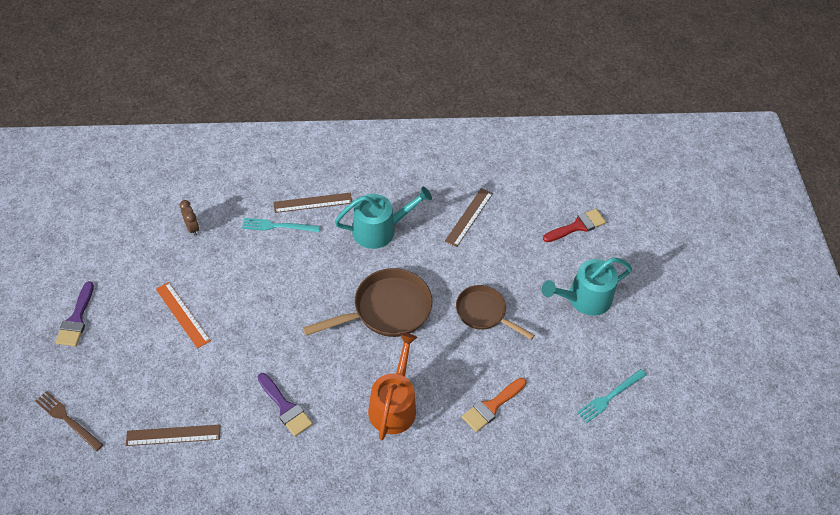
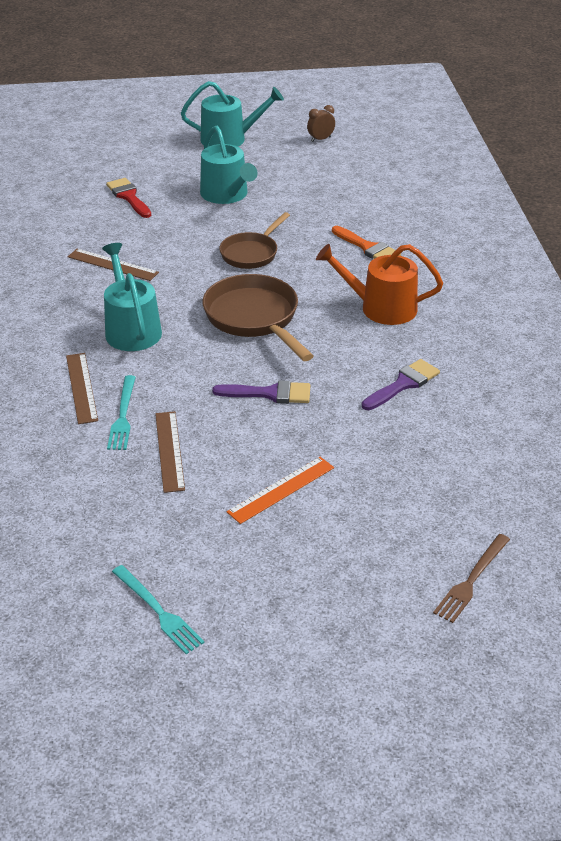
camera: 90 degrees left, 15 degrees down
(76, 319) = (303, 604): purple brush -> purple brush (270, 393)
(173, 435) = (465, 472): brown ruler -> brown ruler (170, 451)
(192, 228) = (124, 501): brown clock -> brown clock (320, 139)
(610, 397) = (341, 184): turquoise fork -> turquoise fork (158, 611)
(695, 305) = (229, 139): none -> turquoise watering can

